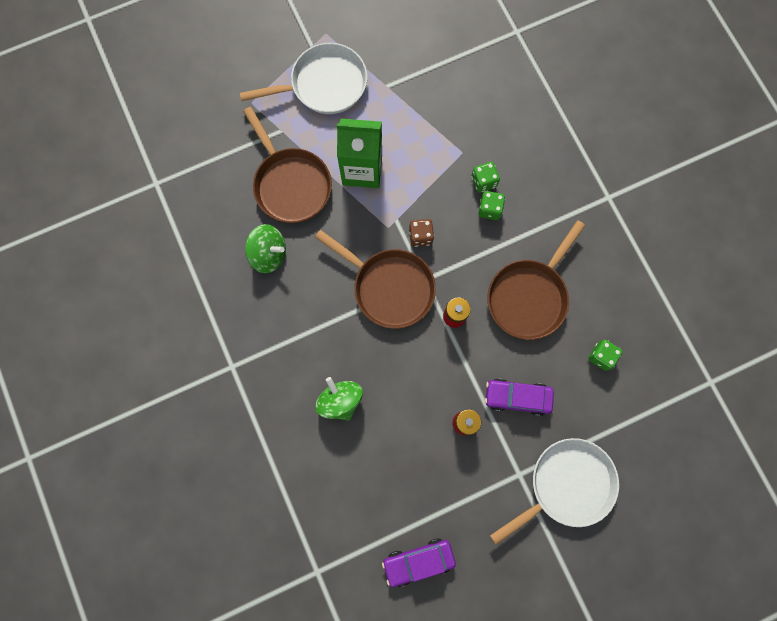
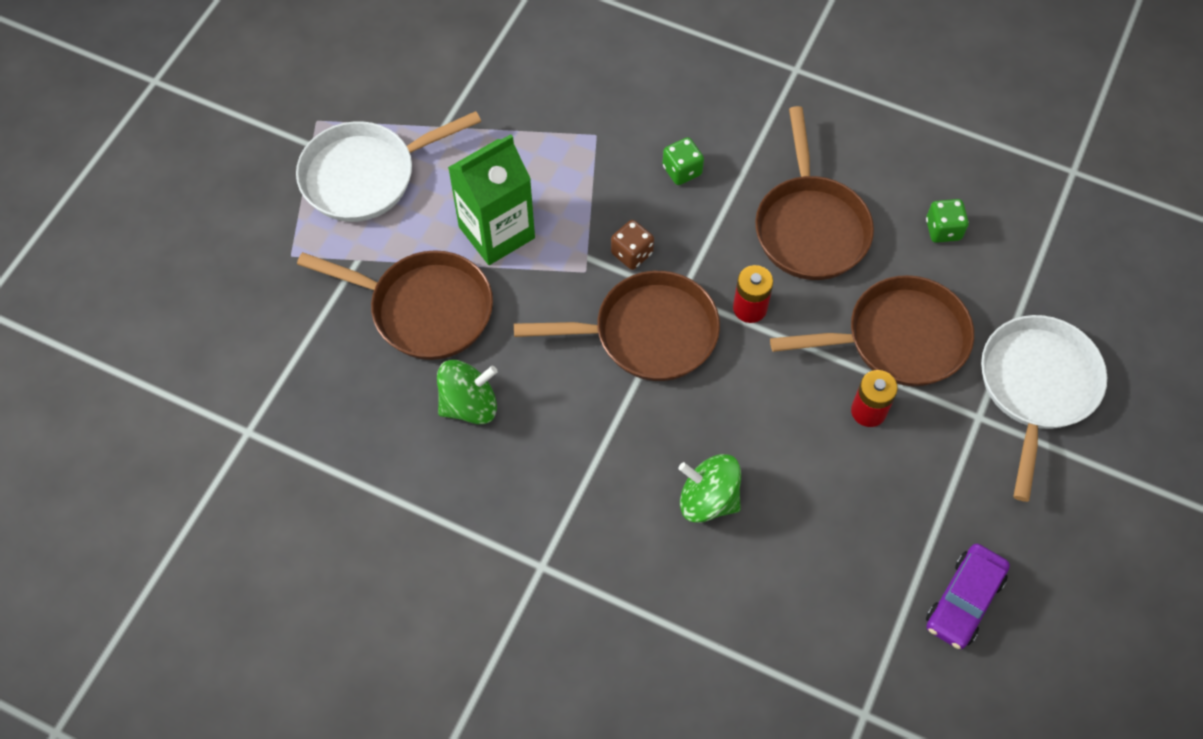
camera: 40 degrees left, 15 degrees down
(324, 85) = (366, 175): white pan -> white pan turned 150 degrees counterclockwise
(483, 181) = (648, 147): green dice -> none
(517, 397) = (898, 339): purple car -> brown pan

